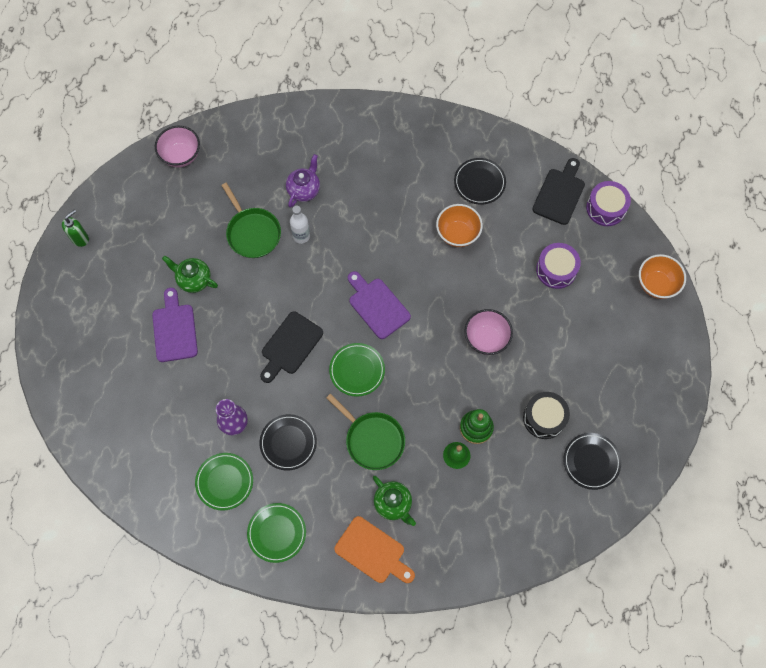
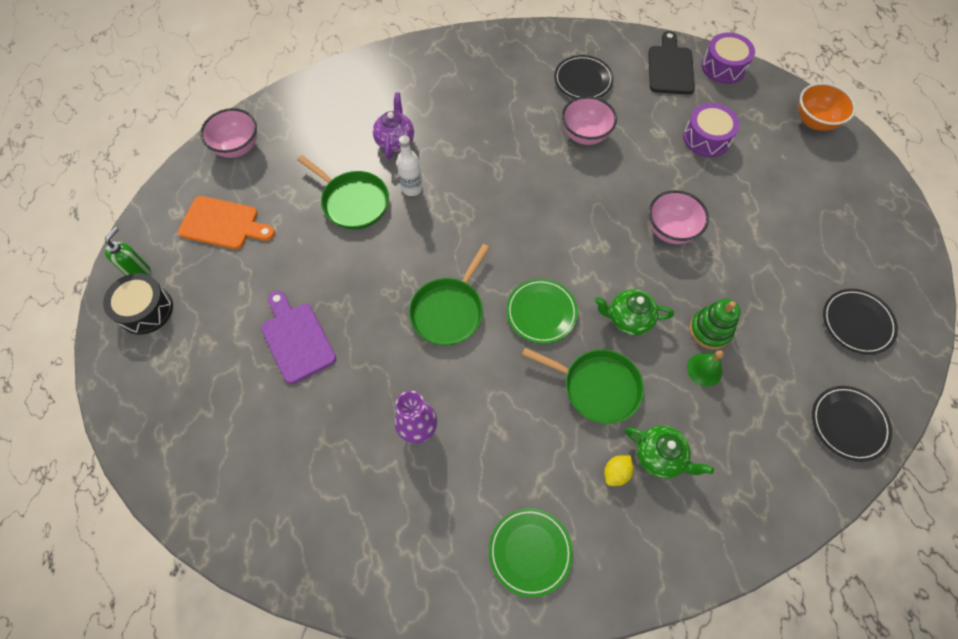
camera: 20 degrees left, 5 degrees down
(194, 280) = (301, 274): green teapot -> green teapot (628, 319)
(224, 482) = (433, 508): green plate -> none
(288, 443) = (495, 427): black plate -> black plate (848, 424)
(290, 345) = (449, 311): black cutting board -> green pan
(358, 504) = (616, 473): none -> yellow lemon
(372, 552) = (663, 528): orange cutting board -> orange cutting board (223, 224)
(377, 306) = (532, 234): purple cutting board -> none
(457, 234) = (585, 135): orange bowl -> pink bowl
(544, 418) = (779, 293): black drum -> black drum (145, 310)

